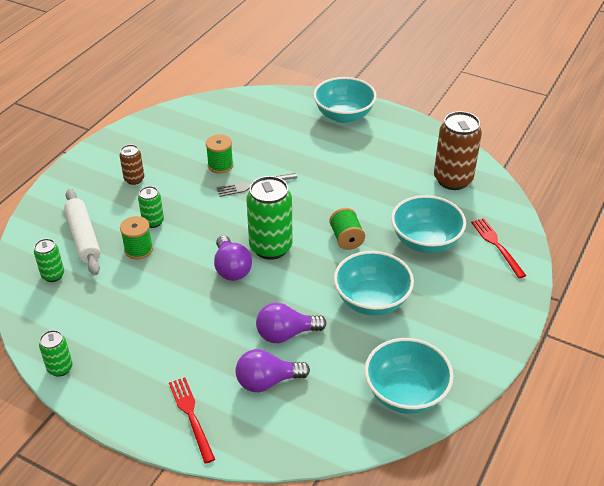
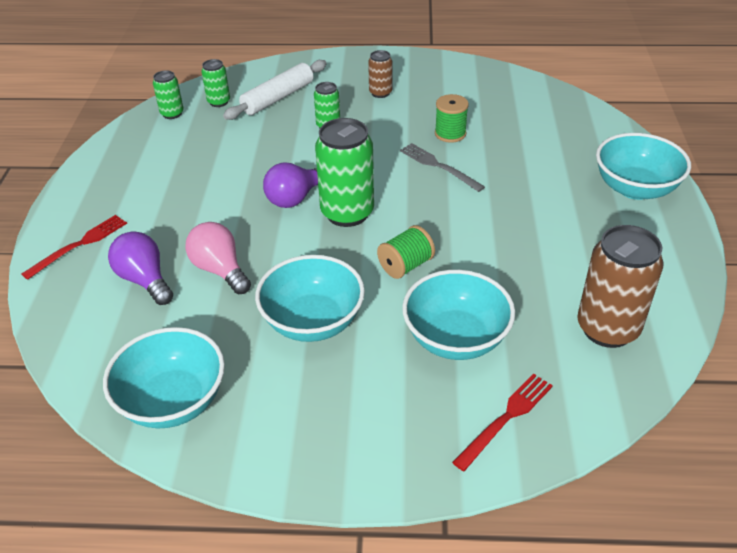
camera: 65 degrees right, 0 degrees up
(60, 368) = (109, 149): green can -> green can (172, 114)
(138, 249) = (283, 132): green spool -> none
(286, 334) = (220, 270): purple light bulb -> pink light bulb

